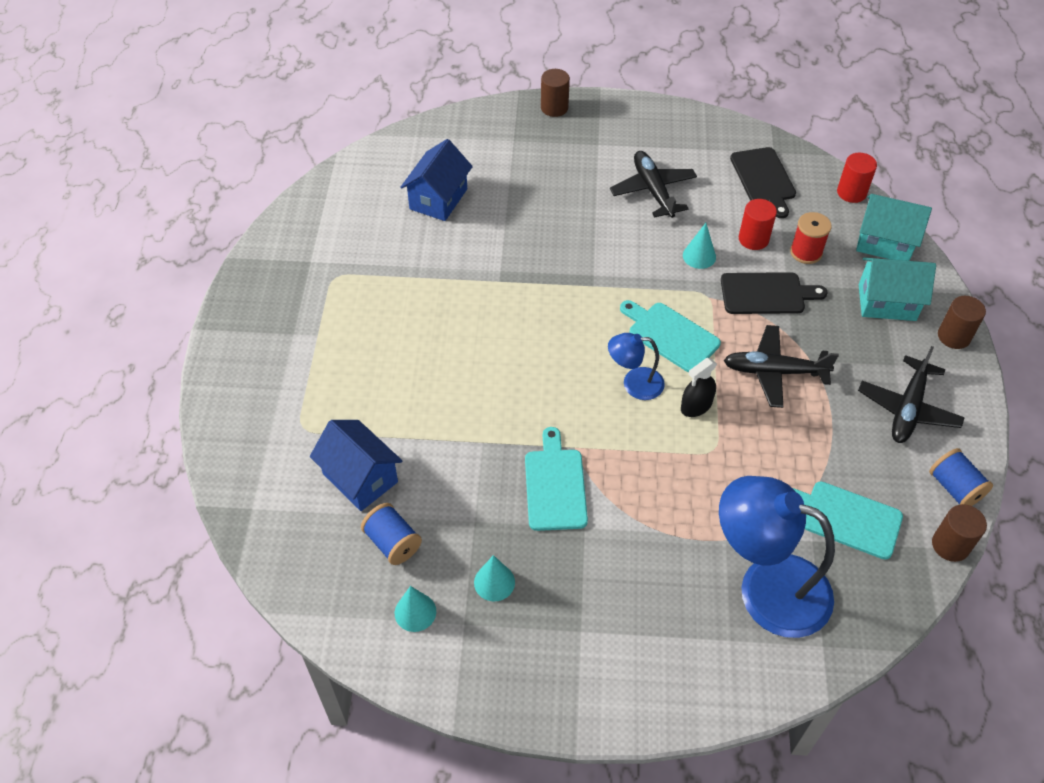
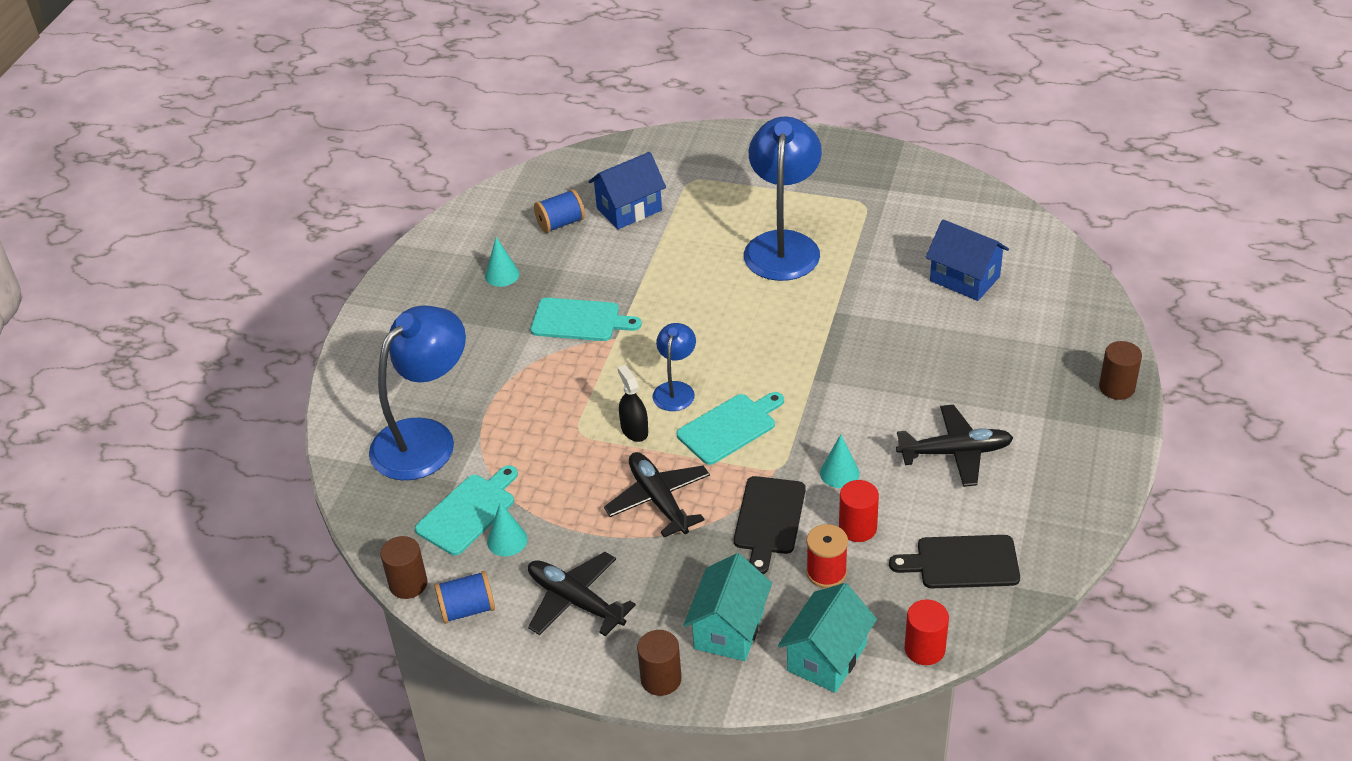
camera: 105 degrees right, 10 degrees down
(407, 332) = (783, 245): none -> blue lamp
(415, 612) = (495, 231): turquoise cone -> turquoise cone (507, 540)
(774, 372) = (658, 500): black plane -> black plane turned 45 degrees counterclockwise

